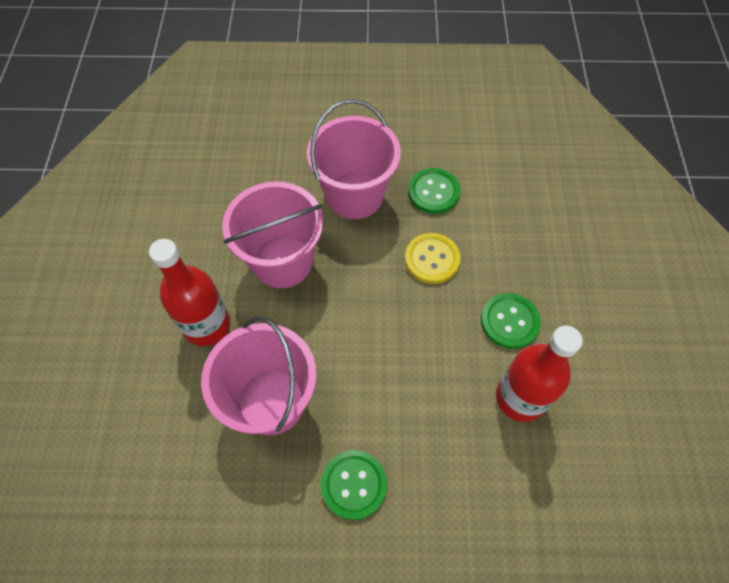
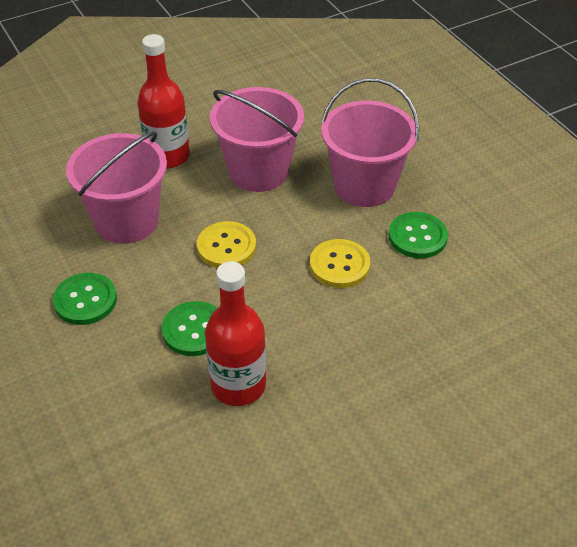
camera: 60 degrees right, 15 degrees down
(359, 332) = (226, 246): none -> yellow button
(509, 321) = (315, 348): green button -> green button (194, 330)

